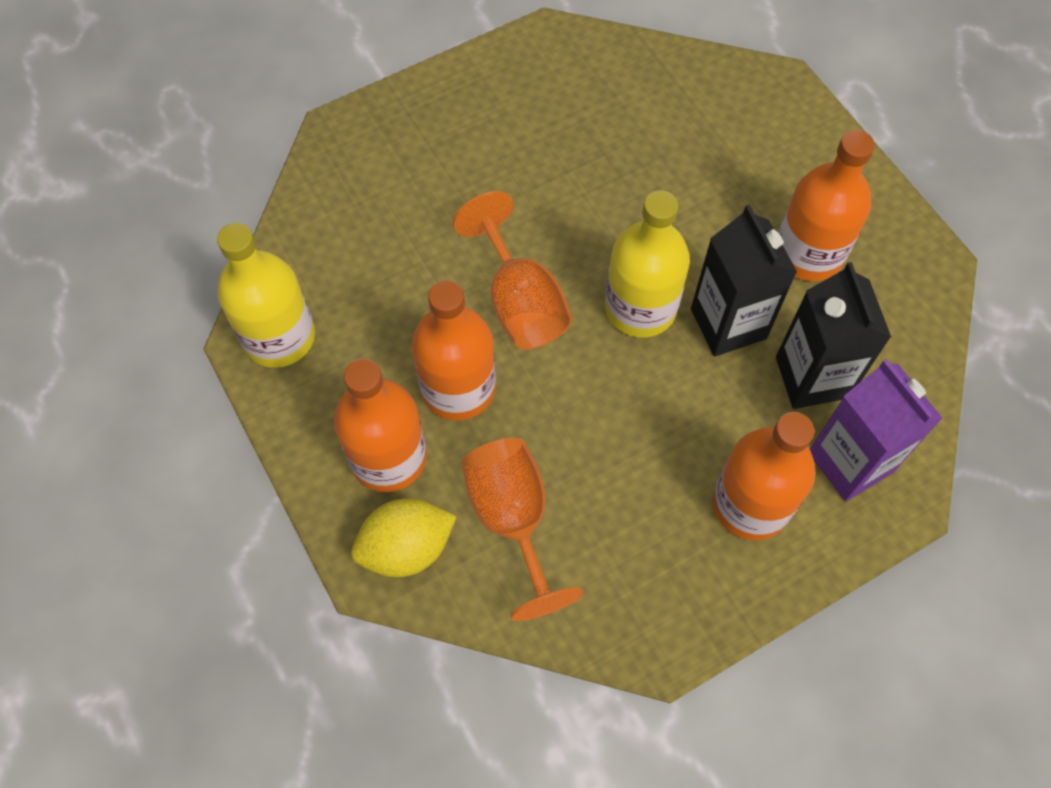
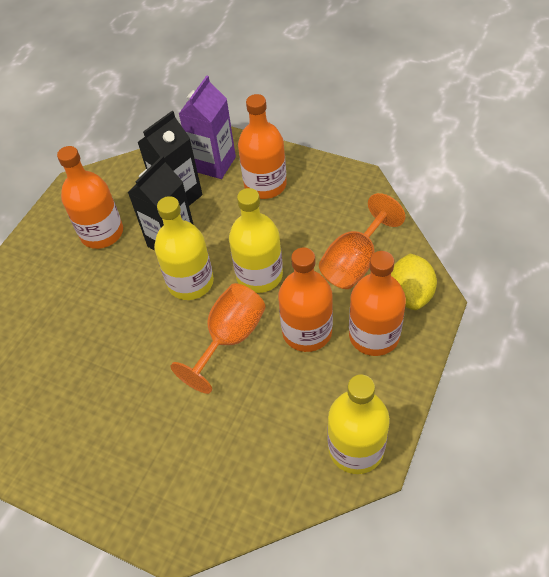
camera: 120 degrees left, 10 degrees down
(406, 548) = (410, 294): yellow lemon -> yellow lemon turned 60 degrees clockwise
(587, 391) = (259, 275): none -> yellow bottle

